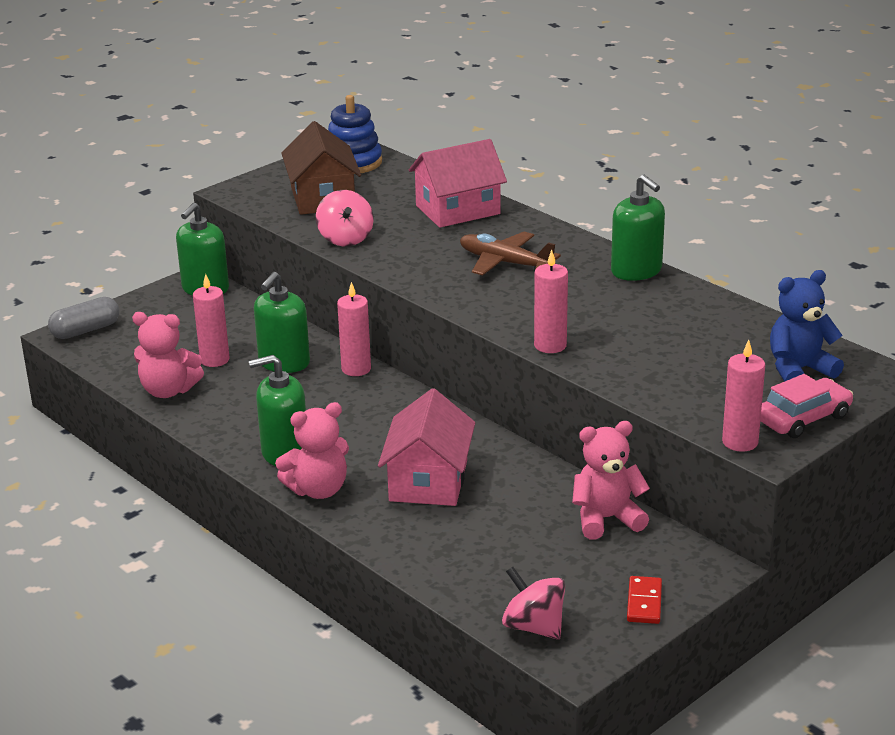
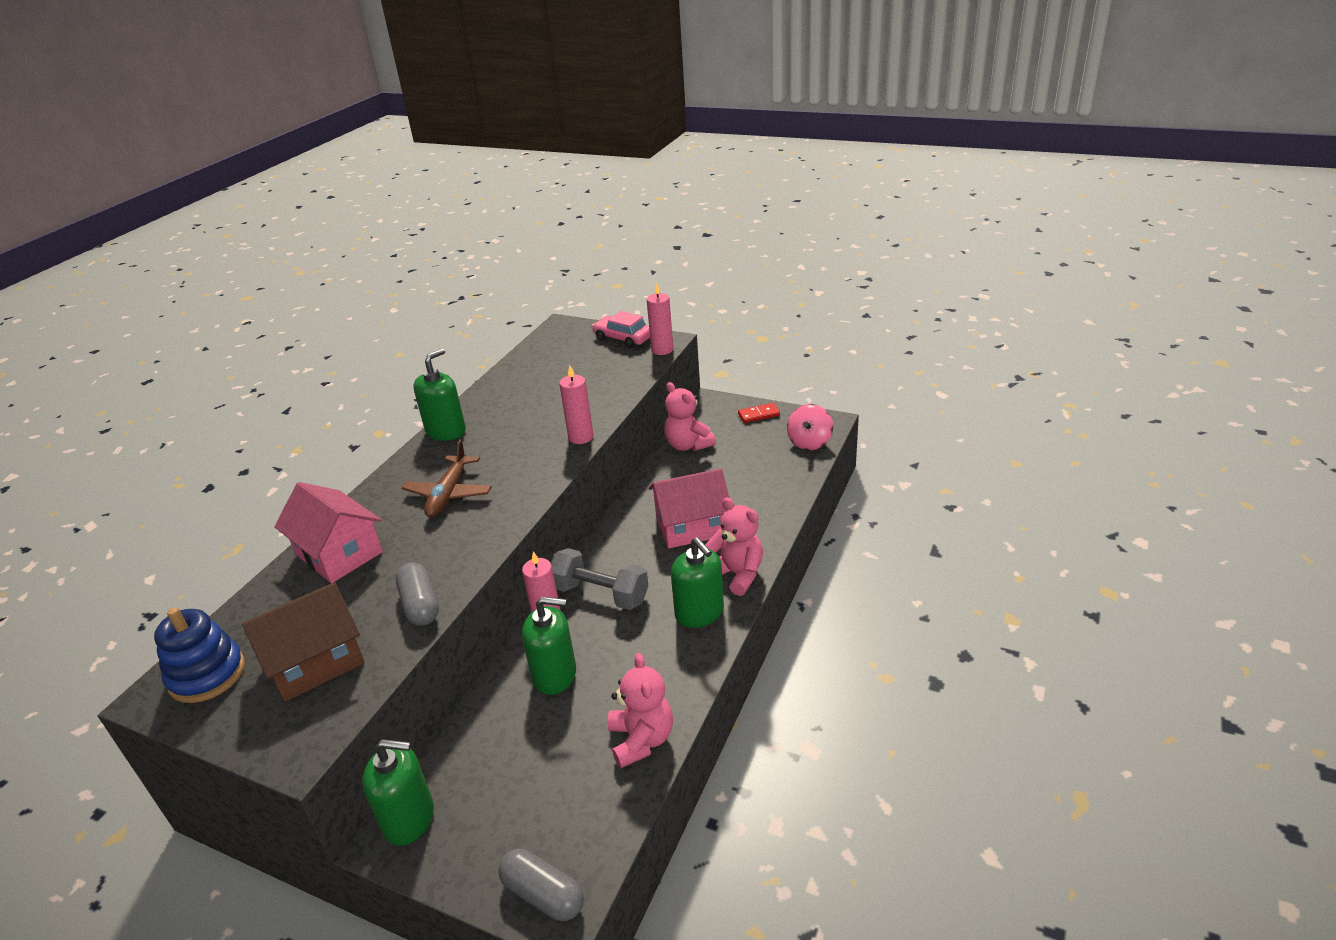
camera: 110 degrees left, 5 degrees up
(214, 360) = (568, 731): pink candle -> none
(345, 239) = (420, 605): pink spinning top -> grey capsule
(368, 402) = (600, 594): none -> grey dumbbell
(799, 370) = (567, 349): blue teddy bear -> none

